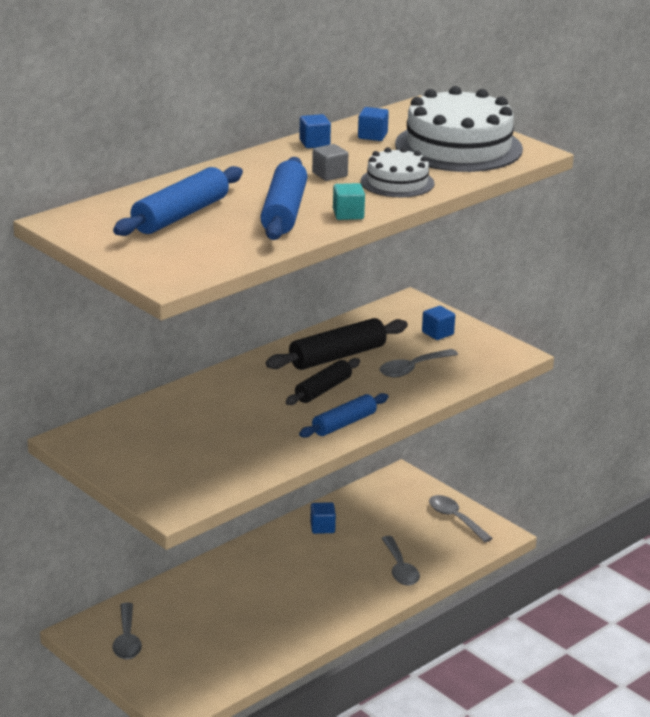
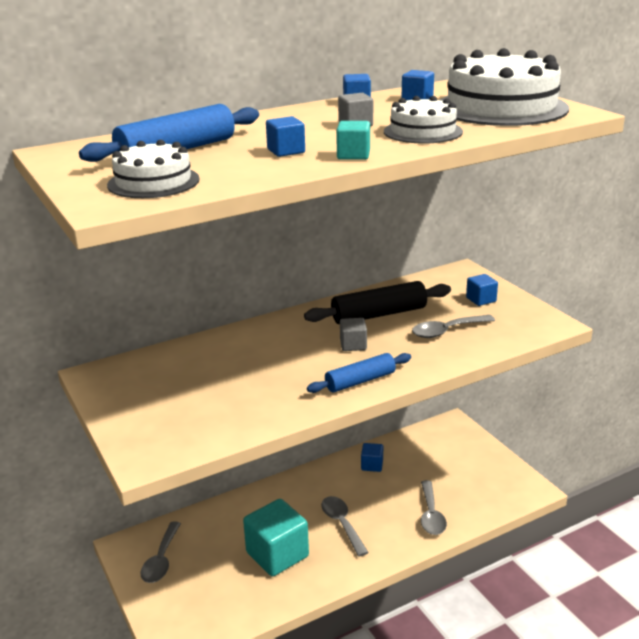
camera: 15 degrees right, 0 degrees up
(189, 253) = (153, 182): none -> white cake
(250, 621) = (277, 554): none -> turquoise cube
(284, 212) = (286, 151): blue rolling pin -> blue cube
(323, 390) = (353, 345): black rolling pin -> grey cube
(455, 519) = (493, 469): grey spoon -> grey spoon (342, 524)

